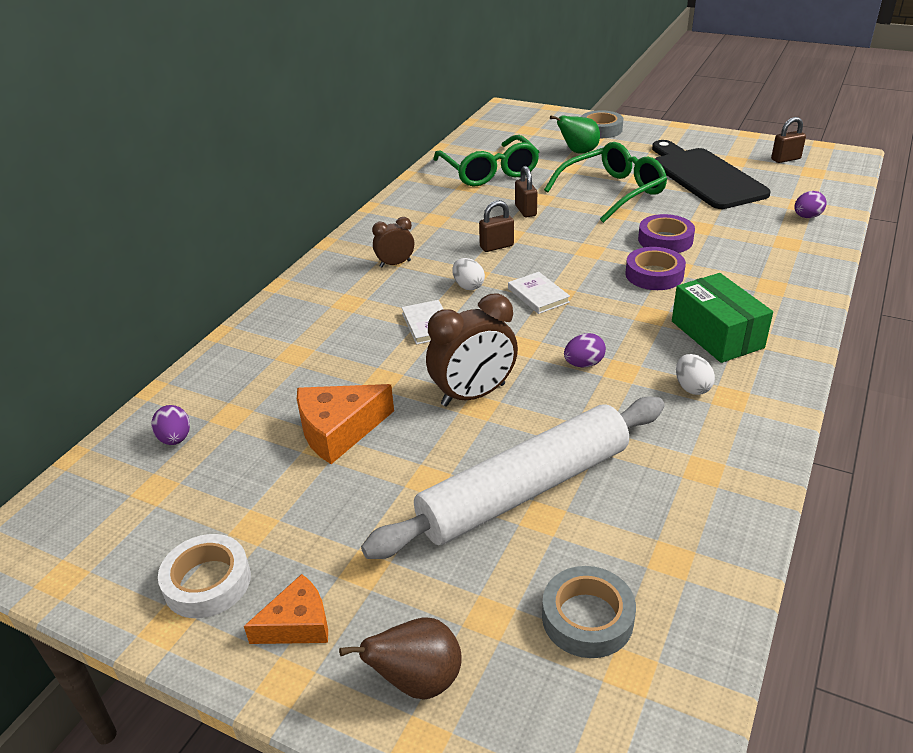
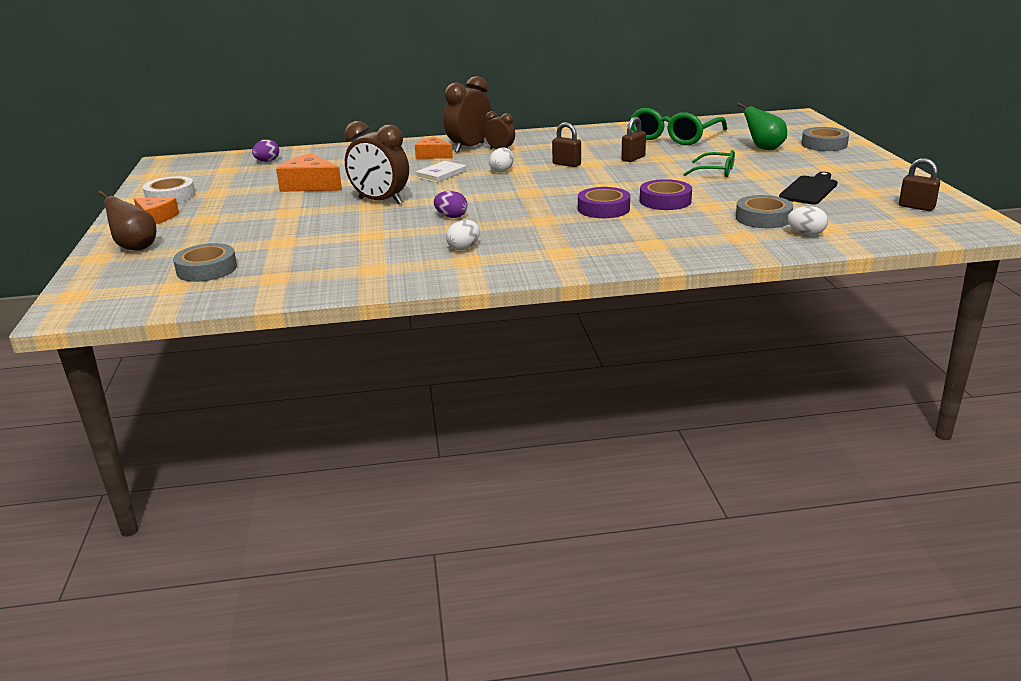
camera: 55 degrees right, 10 degrees down
(349, 308) = (433, 155): none -> orange cheese
(356, 277) = (469, 147): none -> brown clock
(525, 489) = (302, 233): white rolling pin -> none
(538, 295) = (519, 188): white book -> none
(613, 192) = (715, 171): green glasses -> green glasses, size x0.54
(705, 176) = (809, 189): black cutting board -> black cutting board, size x0.58
(717, 334) = (546, 241): green box -> none
(754, 218) = (763, 218): none -> grey tape
(807, 217) = (806, 234): purple egg -> white egg

